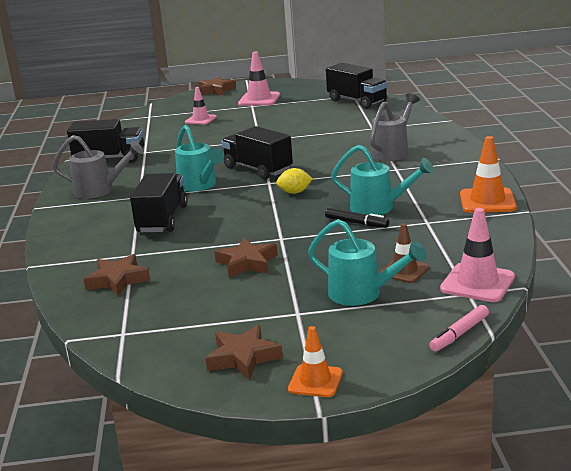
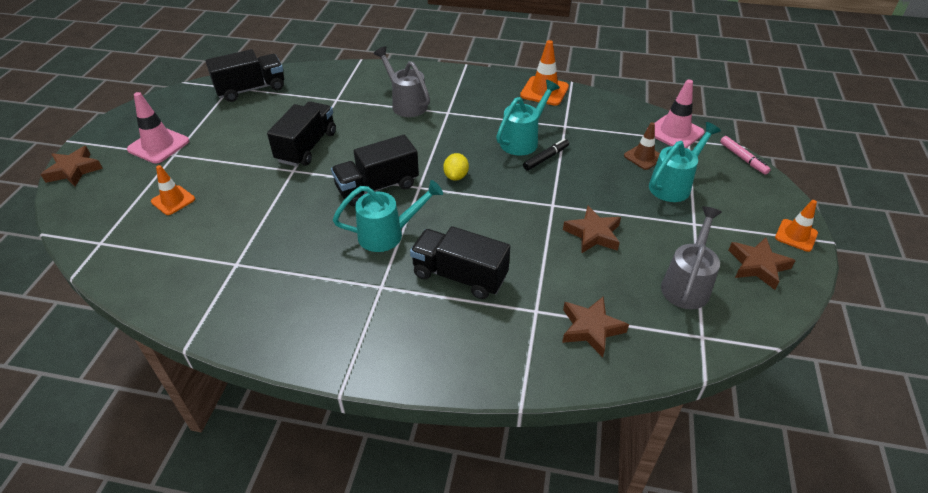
camera: 75 degrees left, 20 degrees up
(99, 190) = (333, 320): grey watering can -> grey watering can (687, 284)
(110, 158) = (227, 299): black truck -> black truck (307, 147)
(201, 120) = (173, 200): pink traffic cone -> orange traffic cone

